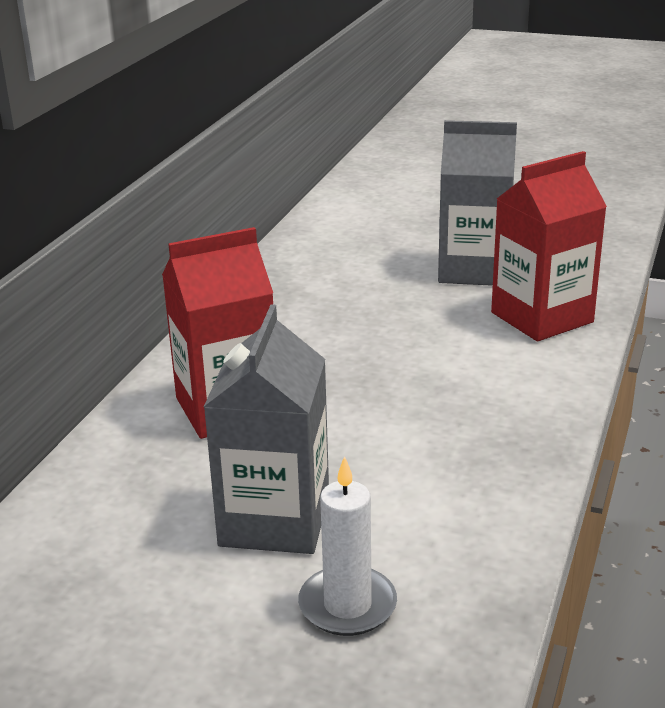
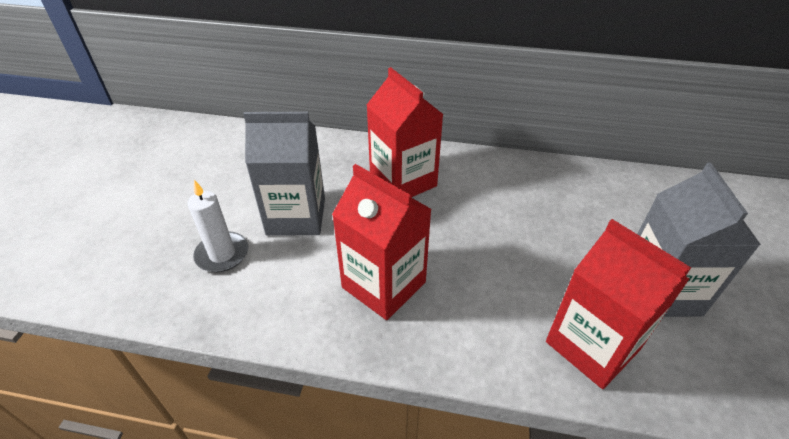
camera: 80 degrees right, 15 degrees up
(442, 440) = (383, 285): none -> red carton

